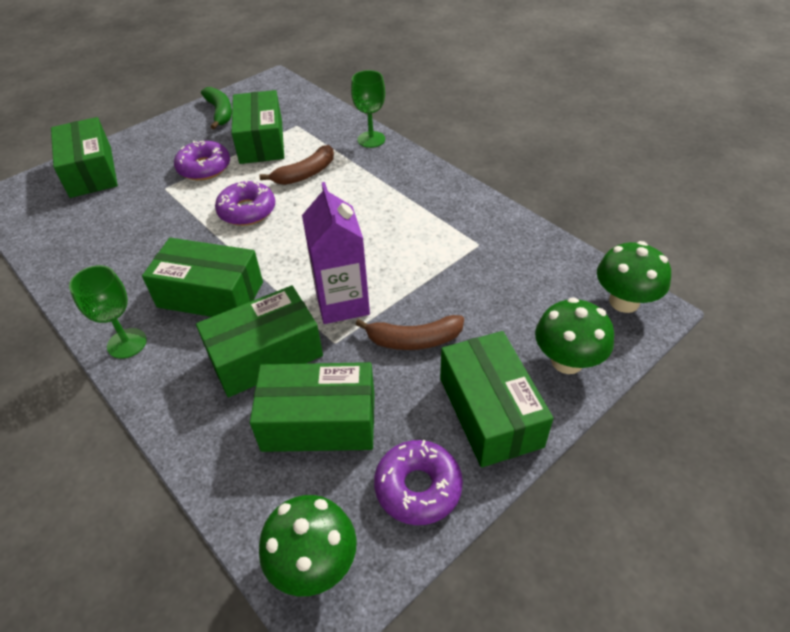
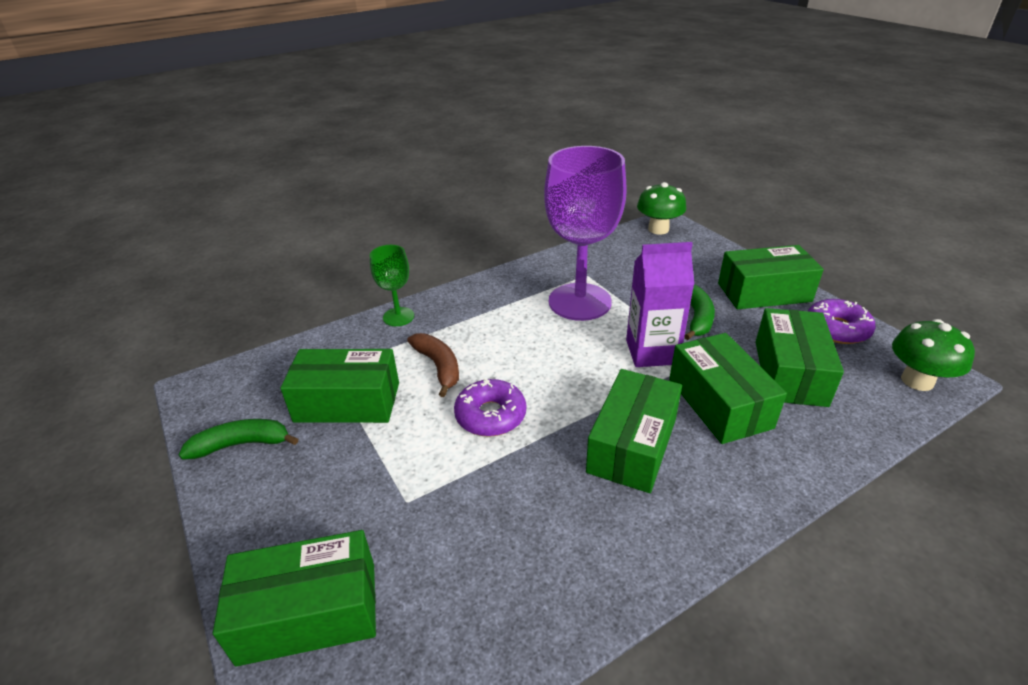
camera: 80 degrees left, 10 degrees down
(127, 343) = (708, 518): green goblet -> none
(204, 168) = (378, 458): purple donut -> none
(414, 340) = (697, 317): brown banana -> green banana
(422, 244) = (579, 302): none -> purple goblet
(567, 361) = (714, 257): green mushroom -> none

